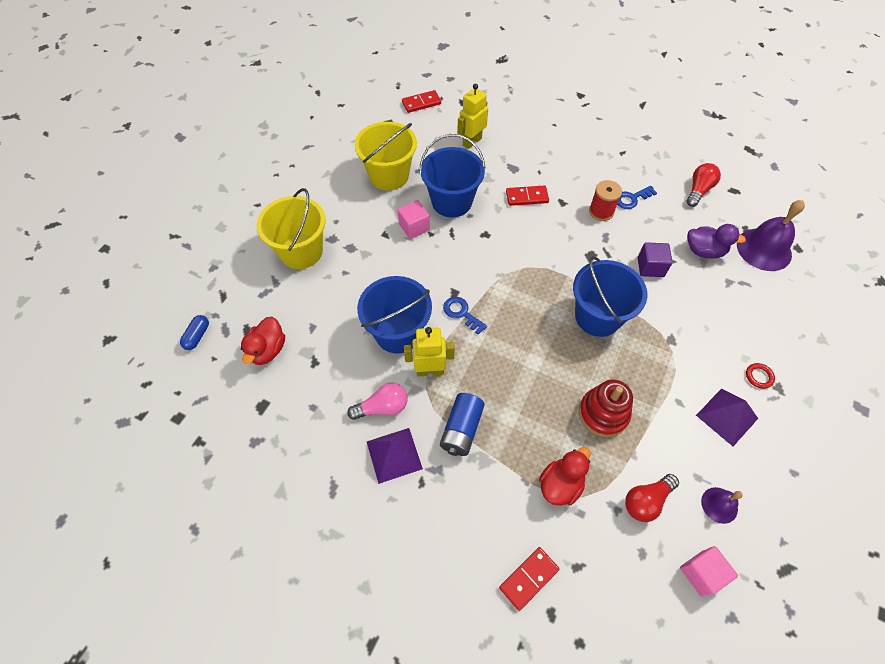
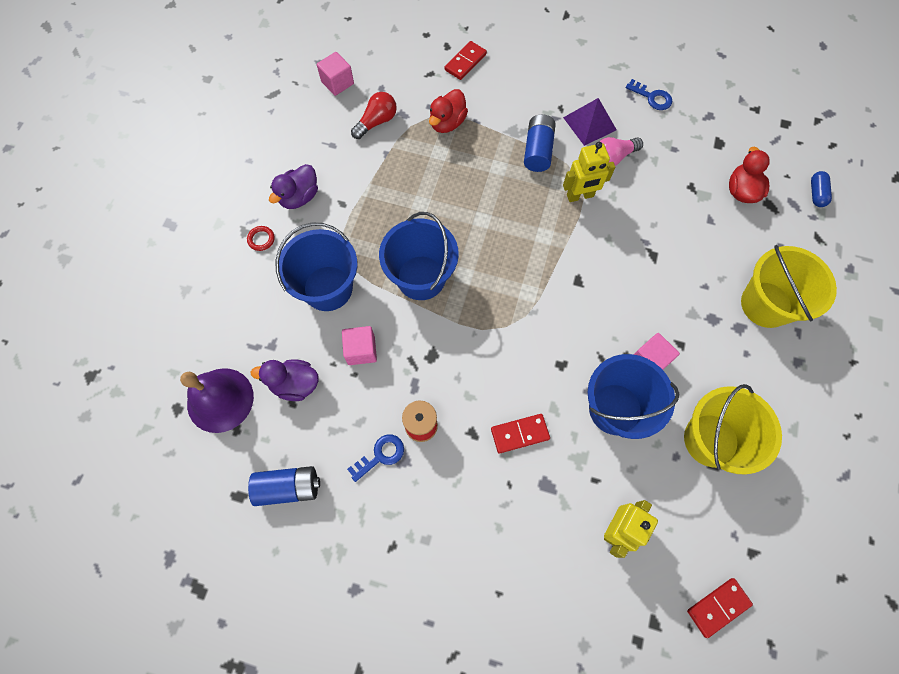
camera: 170 degrees right, 10 degrees up
(398, 333) = (623, 227): blue bucket -> blue bucket (328, 288)
(461, 313) = (564, 258): blue key -> blue key (652, 97)
(603, 413) = (413, 183): red stacking toy -> none
(650, 267) = (361, 350): purple cube -> pink cube
(698, 190) = (288, 487): red light bulb -> blue battery
(719, 505) = (317, 128): purple bell -> none
(727, 417) = (299, 197): purple pyramid -> purple duck

